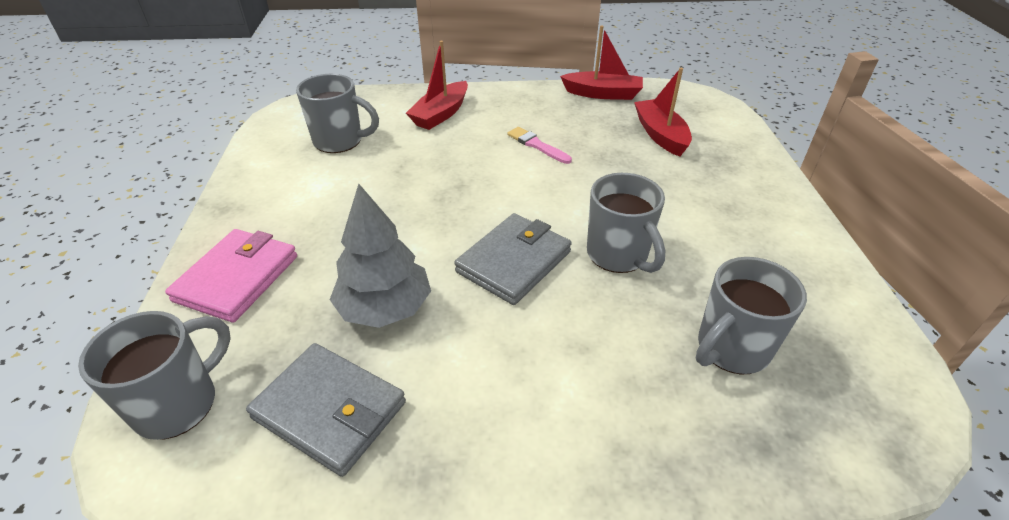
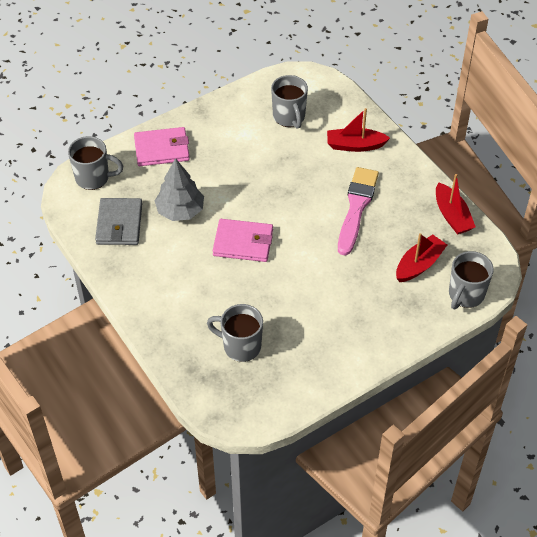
camera: 60 degrees right, 10 degrees up
(513, 262) = (243, 243): grey wallet -> pink wallet
(537, 145) = (356, 207): pink brush -> pink brush, size x1.99
(618, 255) = (278, 283): grey mug -> grey mug (465, 295)

